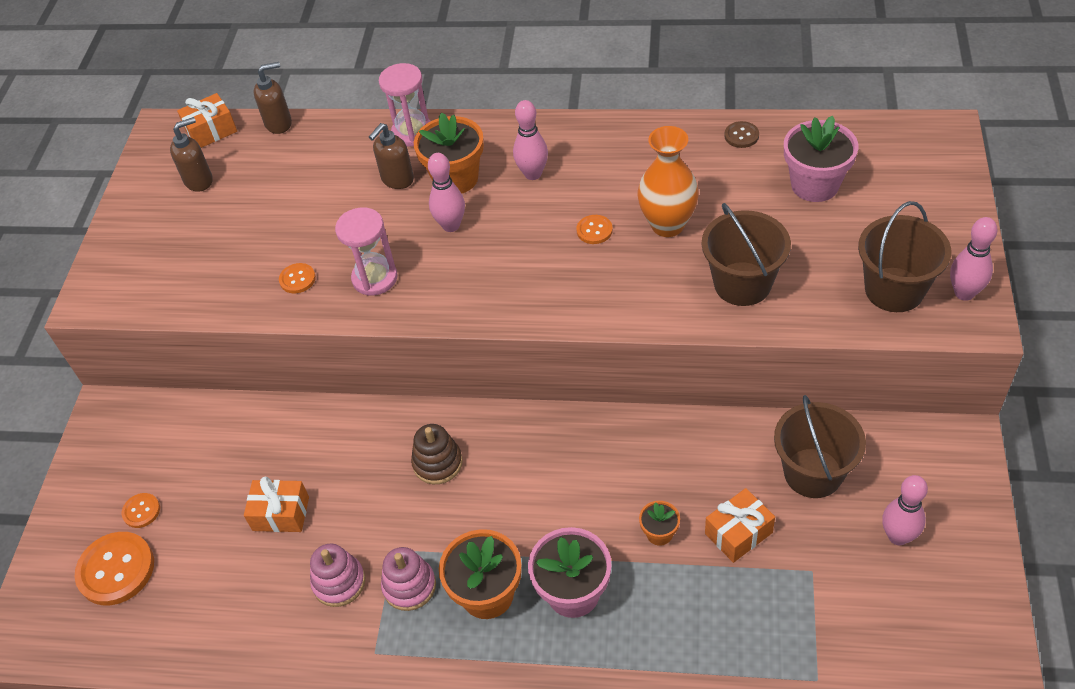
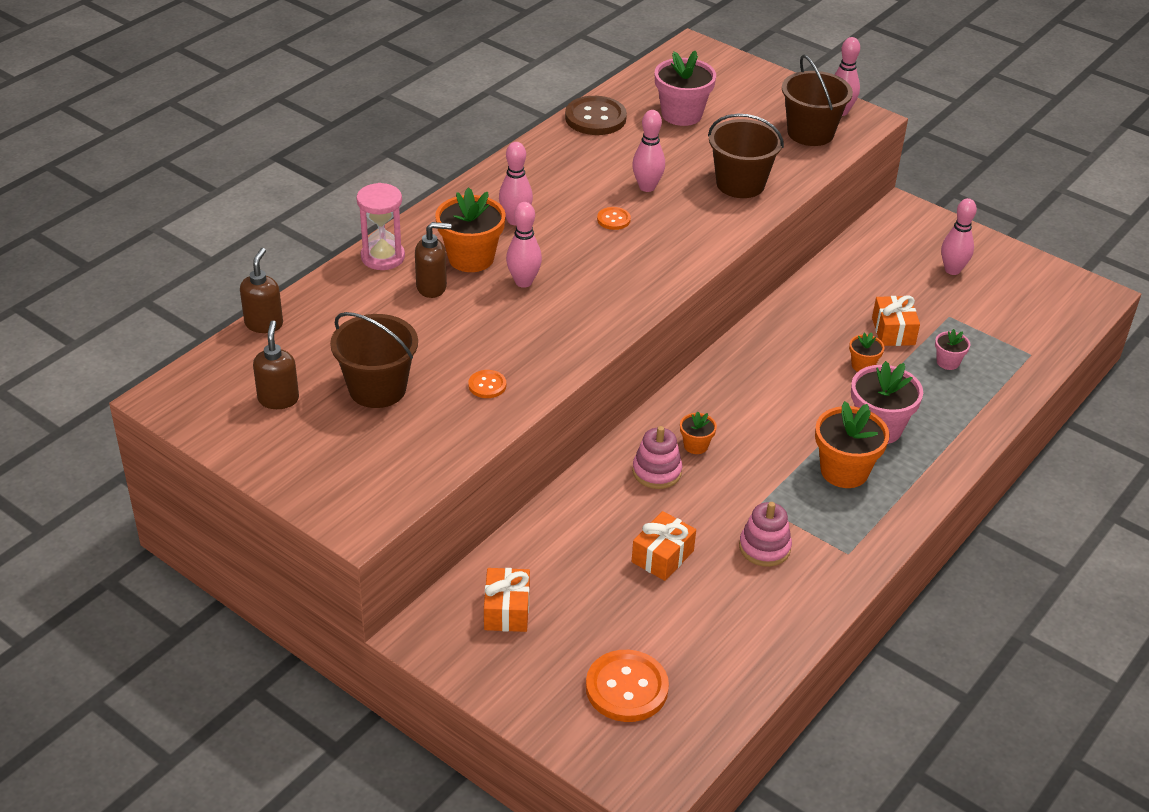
camera: 65 degrees left, 10 degrees down
(141, 511) = (574, 648): orange button -> none
(211, 131) = (215, 368): orange gift -> orange gift (507, 610)
(375, 278) = (537, 343): pink hourglass -> none
(397, 179) = (432, 287): brown soap dispenser -> brown soap dispenser turned 75 degrees counterclockwise
(409, 586) = (802, 509): pink stacking toy -> pink stacking toy (657, 472)
(437, 463) = (695, 445): brown stacking toy -> orange flower pot
(667, 225) = (647, 187): orange vase -> pink bowling pin
(731, 605) = (948, 362): none -> pink flower pot
(741, 136) = (595, 118): brown button -> brown button, size x1.98
(813, 473) = (873, 277): brown bucket -> brown bucket (377, 389)

